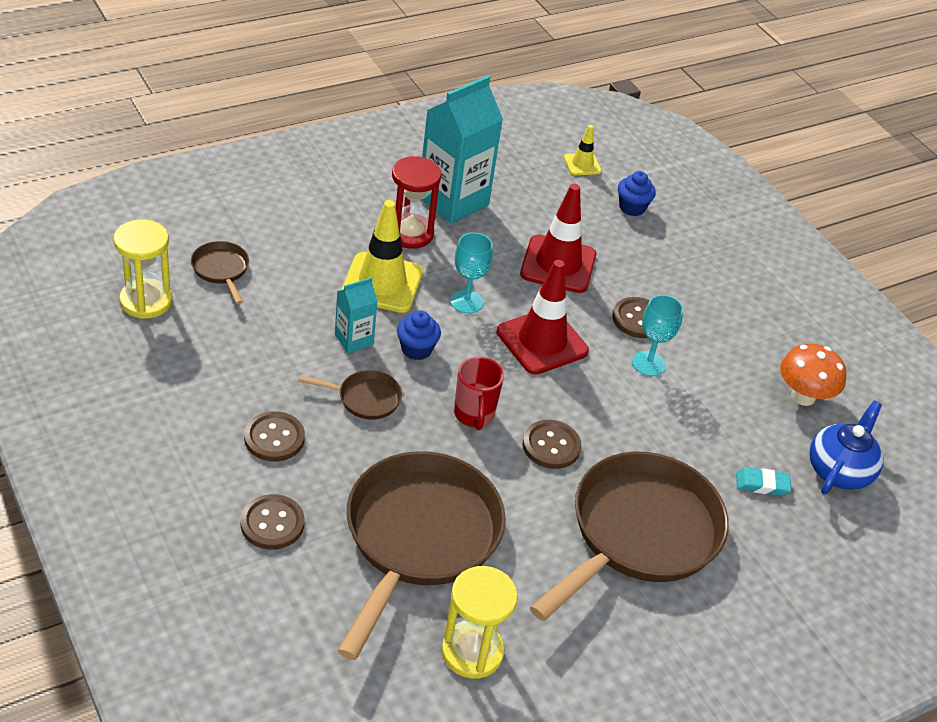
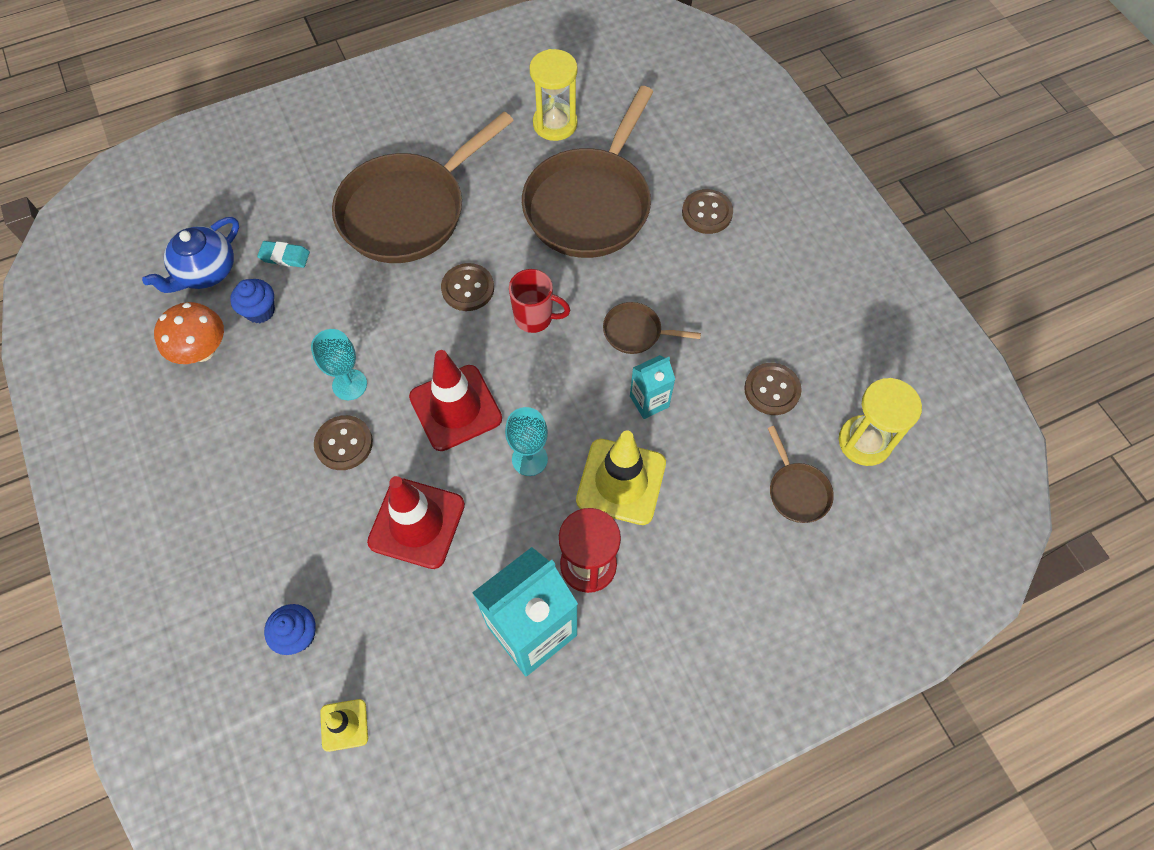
camera: 170 degrees left, 20 degrees up
(274, 438) = (714, 288): brown button -> brown button (772, 390)
(416, 349) = (586, 392): blue cupcake -> blue cupcake (260, 311)
(474, 415) = (535, 318): red mug -> red mug turned 105 degrees clockwise

